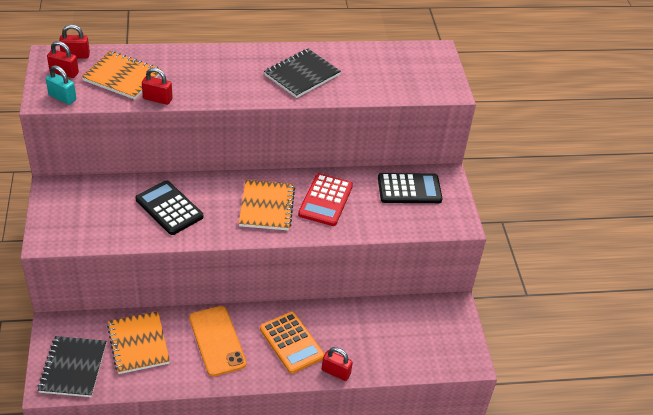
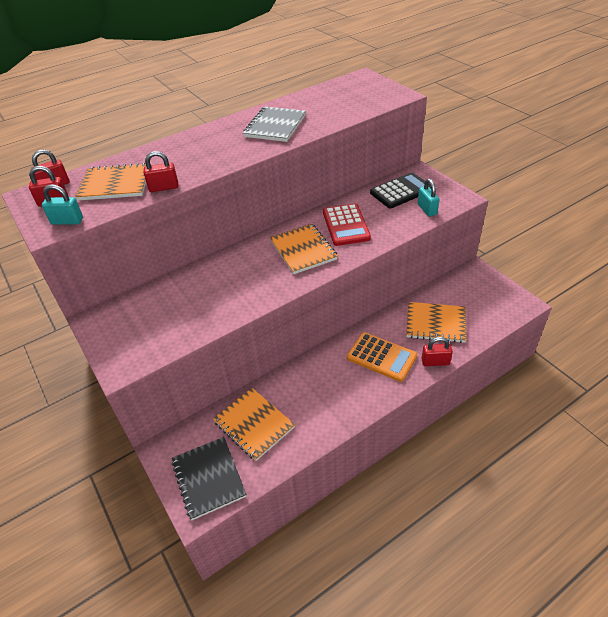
camera: 20 degrees left, 0 degrees up
(169, 208) = (220, 288): black calculator -> none
(217, 341) = (320, 386): orange phone -> none
(302, 75) = (275, 126): black notebook -> grey notebook
(368, 338) = (435, 323): none -> orange notebook
(415, 220) = (427, 209): none -> turquoise padlock

